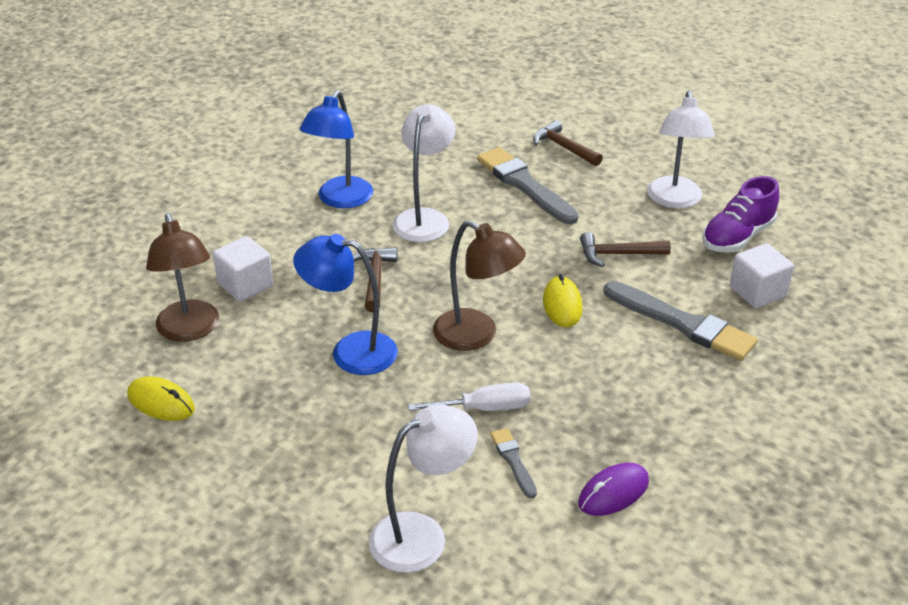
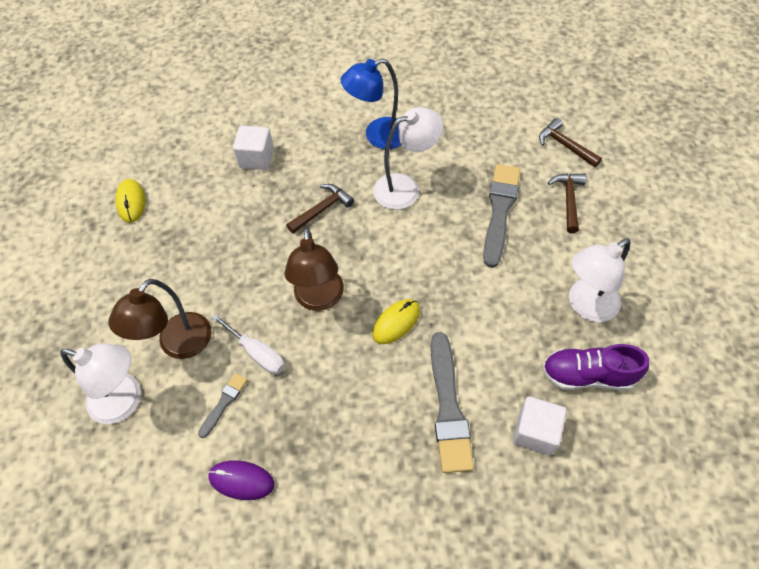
camera: 50 degrees right, 20 degrees up
(190, 330) = (196, 167): brown lamp -> brown lamp (178, 345)
(351, 351) = (246, 249): blue lamp -> none
(618, 254) = (483, 316): brown hammer -> brown hammer (565, 145)

